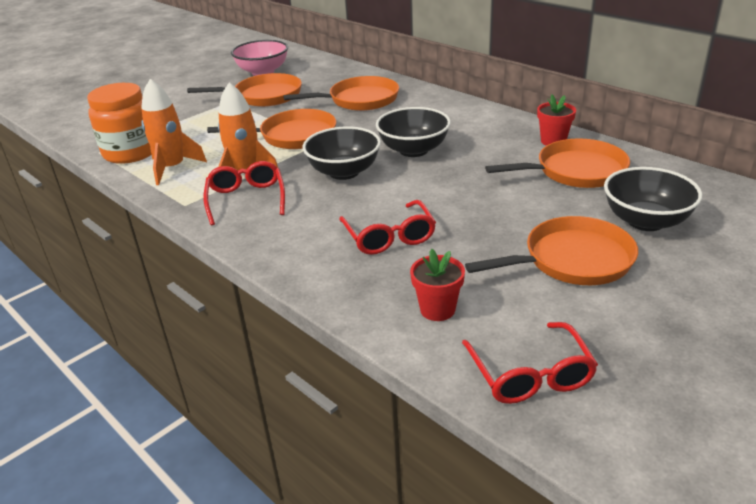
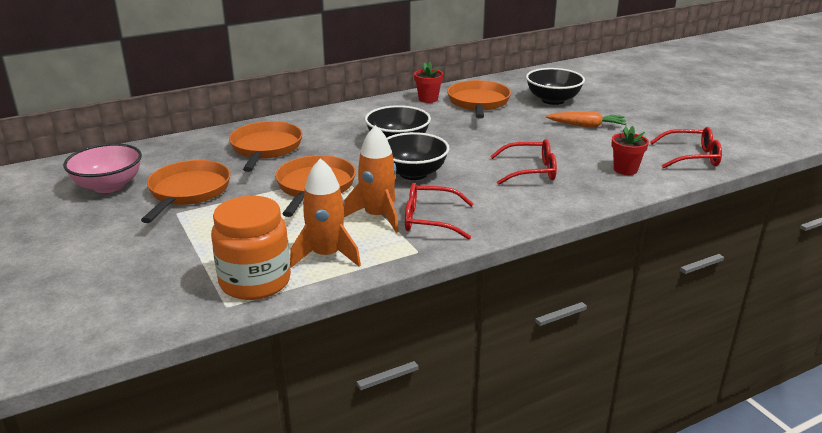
camera: 75 degrees left, 5 degrees down
(571, 260) = (586, 126): orange pan -> orange carrot

